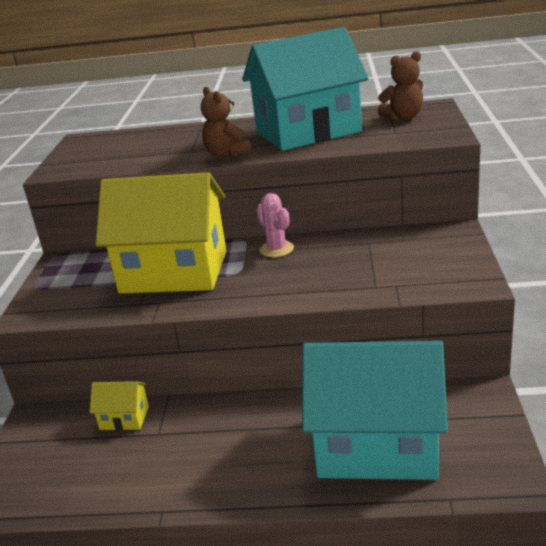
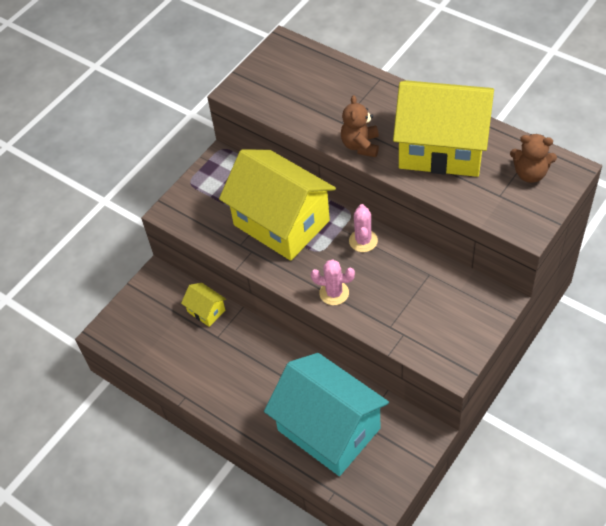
camera: 35 degrees right, 25 degrees up
(287, 290) = (334, 293): none -> pink cactus
(307, 131) = (442, 148): turquoise house -> yellow house

